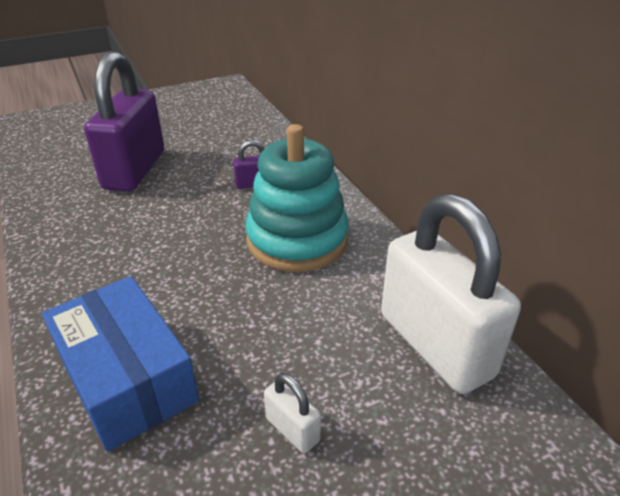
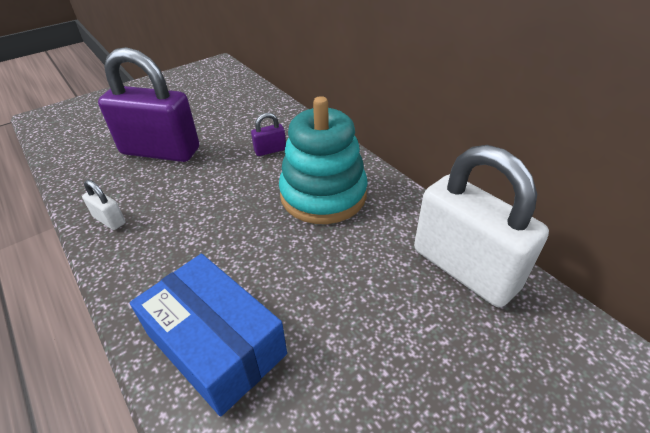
camera: 10 degrees left, 5 degrees up
(135, 170) = (160, 151): purple padlock -> purple padlock turned 75 degrees counterclockwise
(292, 429) = (374, 363): white padlock -> white padlock (109, 220)

